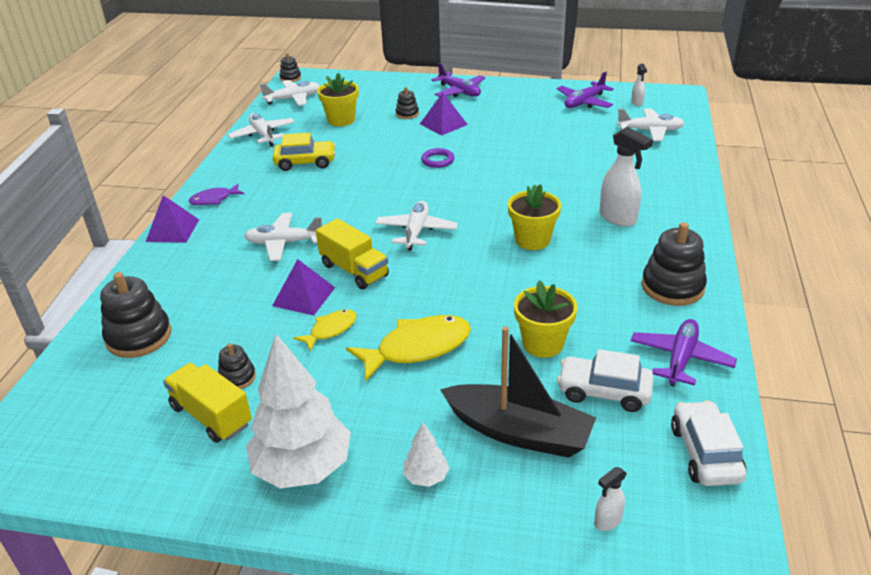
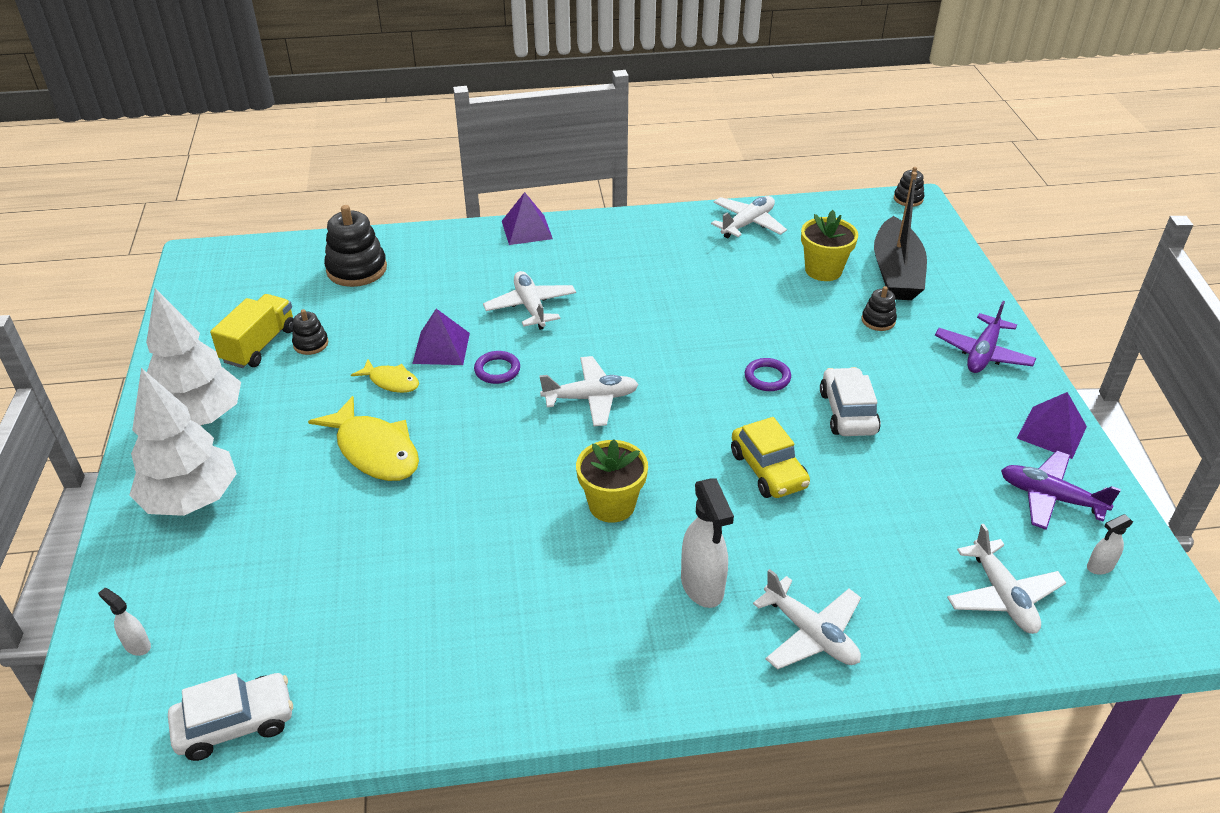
camera: 70 degrees right, 5 degrees up
(214, 199) = (594, 235): purple fish -> none
(293, 99) = (853, 218): white plane -> white plane (810, 634)
(305, 162) = (702, 273): yellow car -> yellow car (768, 470)
(354, 270) = (497, 370): yellow truck -> purple ring
(426, 477) = (191, 500): white tree -> white tree, size x2.25
(443, 124) = (871, 360): purple pyramid -> purple pyramid (1051, 432)
(519, 432) = (256, 555): black boat -> black boat (896, 273)
(543, 343) = (402, 550): yellow flower pot -> none
(604, 391) = (327, 618): white car -> white car (847, 412)
(618, 218) = (702, 586): white spray bottle -> white spray bottle turned 45 degrees counterclockwise
(672, 287) = (551, 666): black stacking toy -> none
(680, 359) = (398, 687): purple plane -> none

